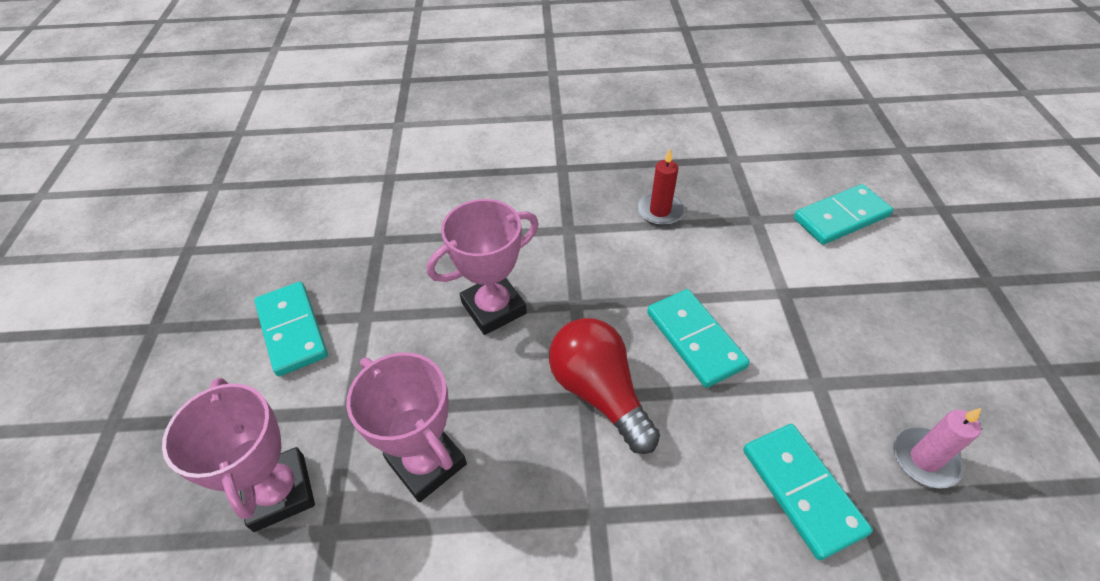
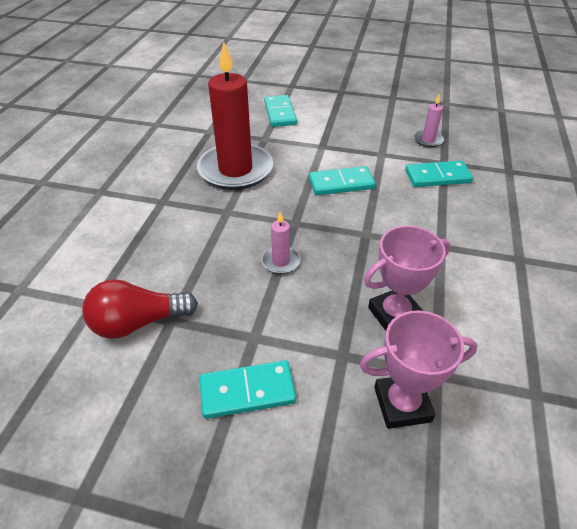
camera: 75 degrees left, 5 degrees down
(494, 308) = (281, 261): pink trophy -> pink candle
(599, 392) = (365, 227): red light bulb -> red light bulb (138, 322)
(660, 211) = (235, 170): red candle -> red candle, size x2.36

